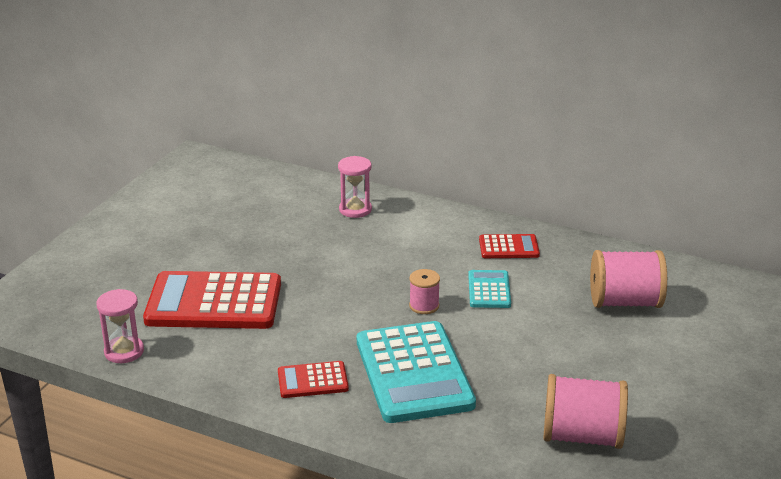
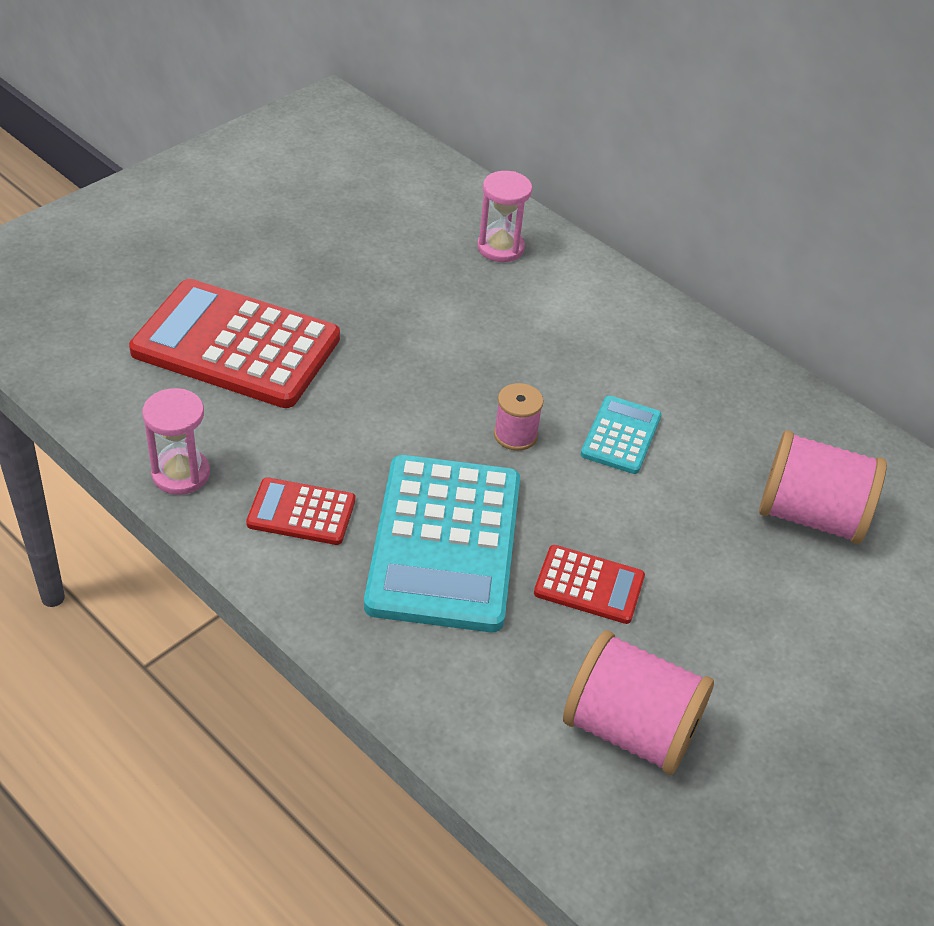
camera: 15 degrees right, 15 degrees up
(124, 351) = (82, 389): pink hourglass -> pink hourglass (181, 474)
(508, 247) = (685, 371): red calculator -> red calculator (589, 585)

